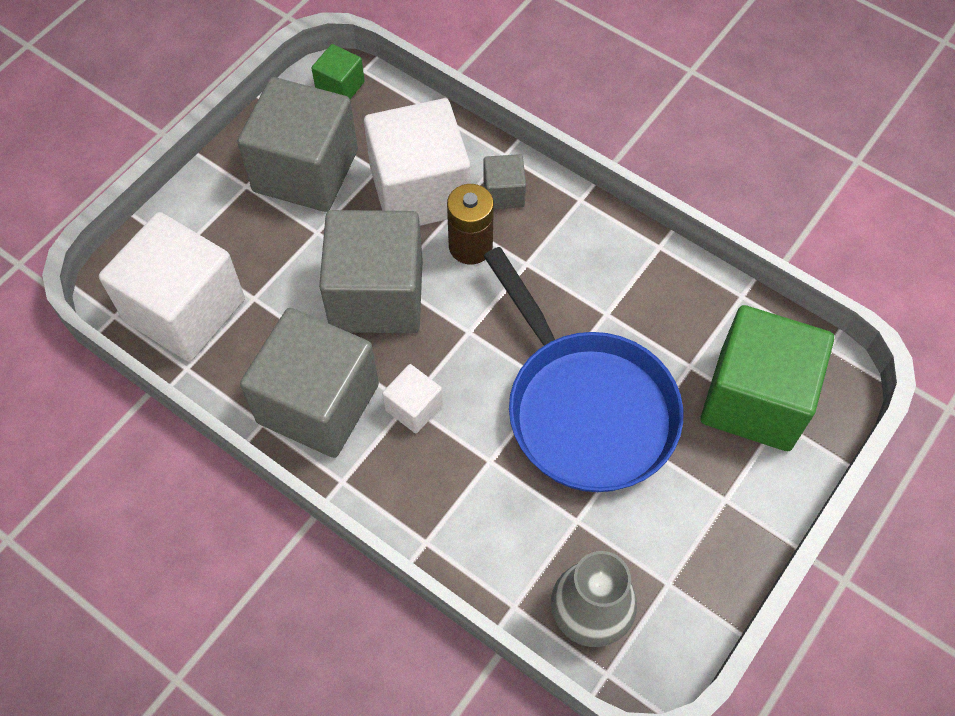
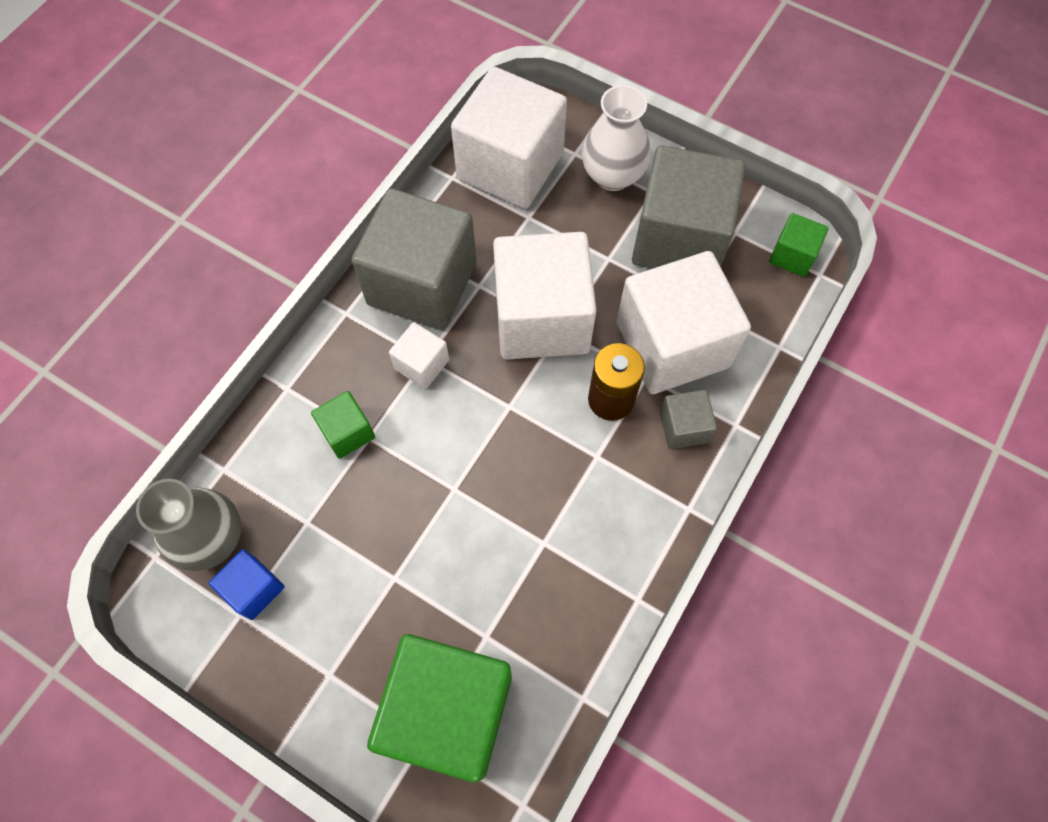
camera: 85 degrees right, 5 degrees up
(218, 218) = (612, 175): none -> white vase
(376, 295) = (542, 319): grey cube -> white cube
(483, 480) = (347, 432): none -> green cube
(585, 408) = (428, 525): blue pan -> none
(643, 570) = (254, 589): none -> blue cube

